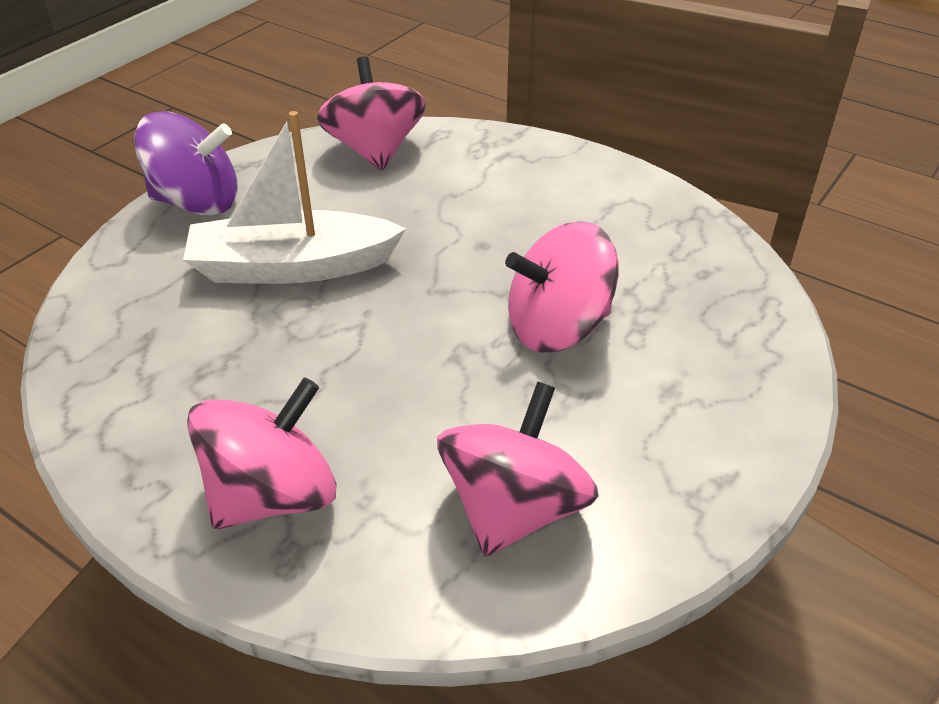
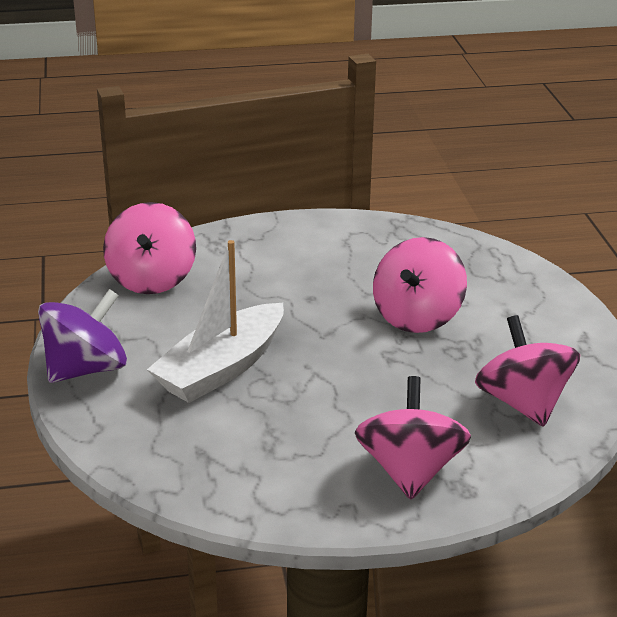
camera: 45 degrees left, 10 degrees down
(375, 150) = (152, 279): pink spinning top -> pink spinning top turned 120 degrees counterclockwise

